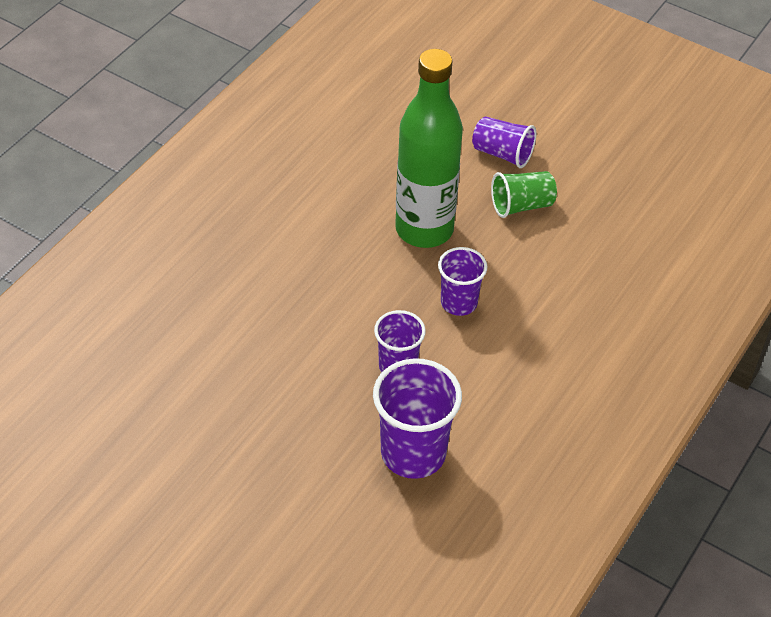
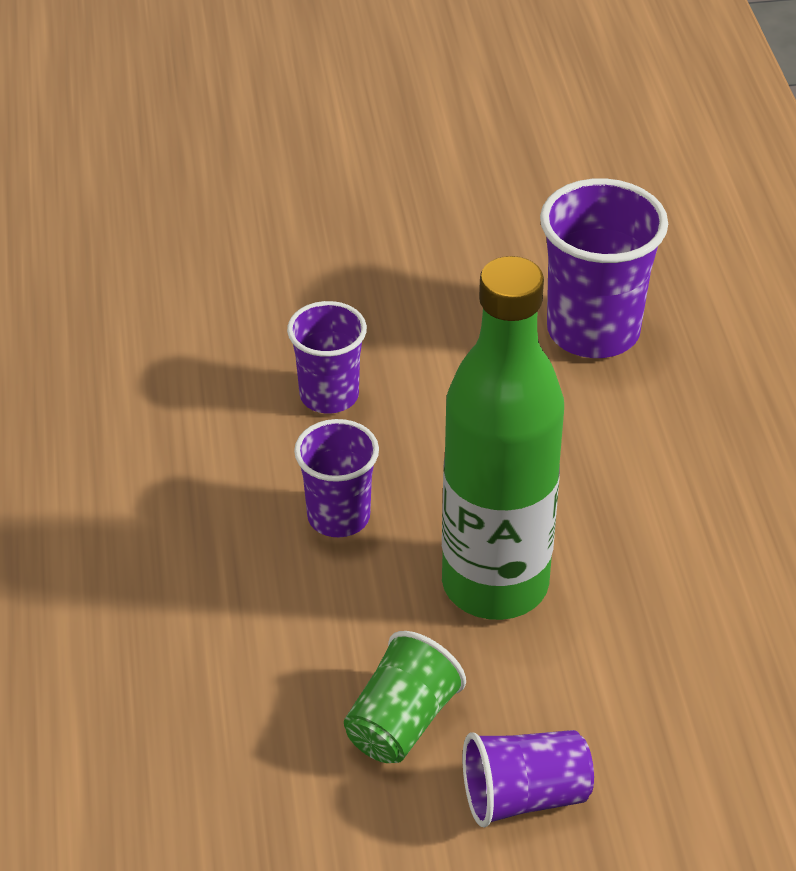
camera: 140 degrees right, 5 degrees down
(413, 453) = (213, 325): purple cup -> purple cup (593, 331)

